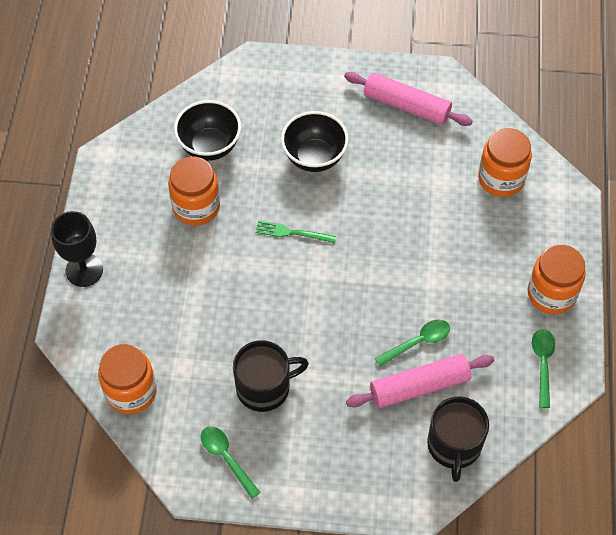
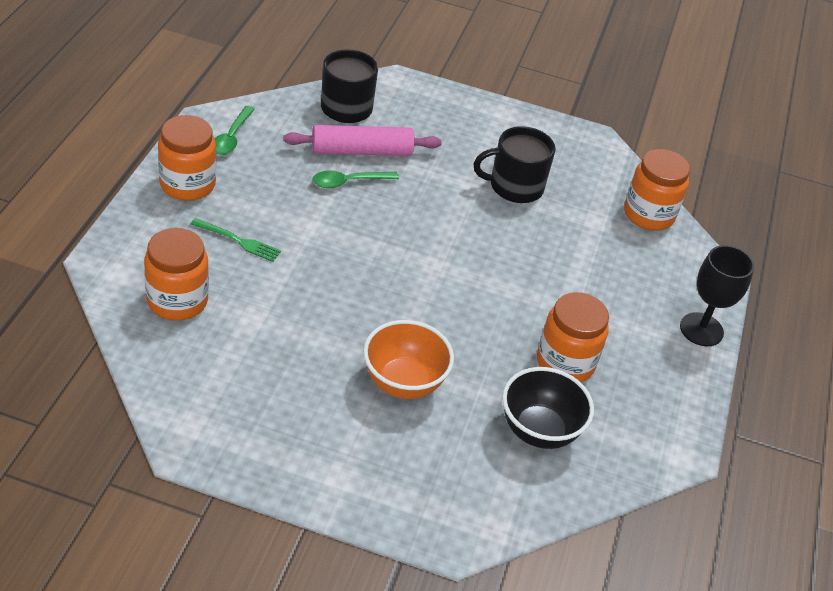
camera: 175 degrees left, 15 degrees down
(226, 458) = (560, 148): green spoon -> none
(292, 233) = (454, 308): green fork -> green fork (239, 241)
(314, 157) = (403, 383): black bowl -> orange bowl
(406, 106) = (255, 417): pink rolling pin -> none

